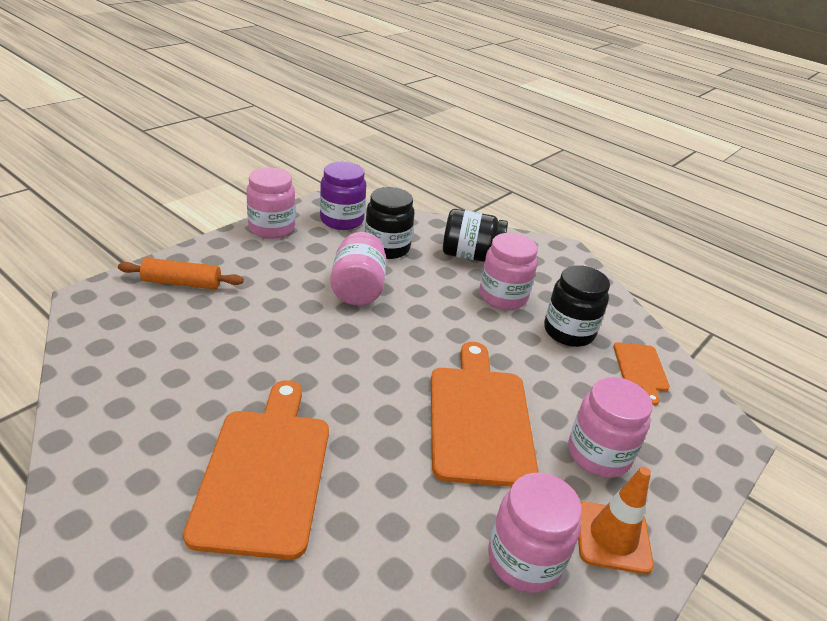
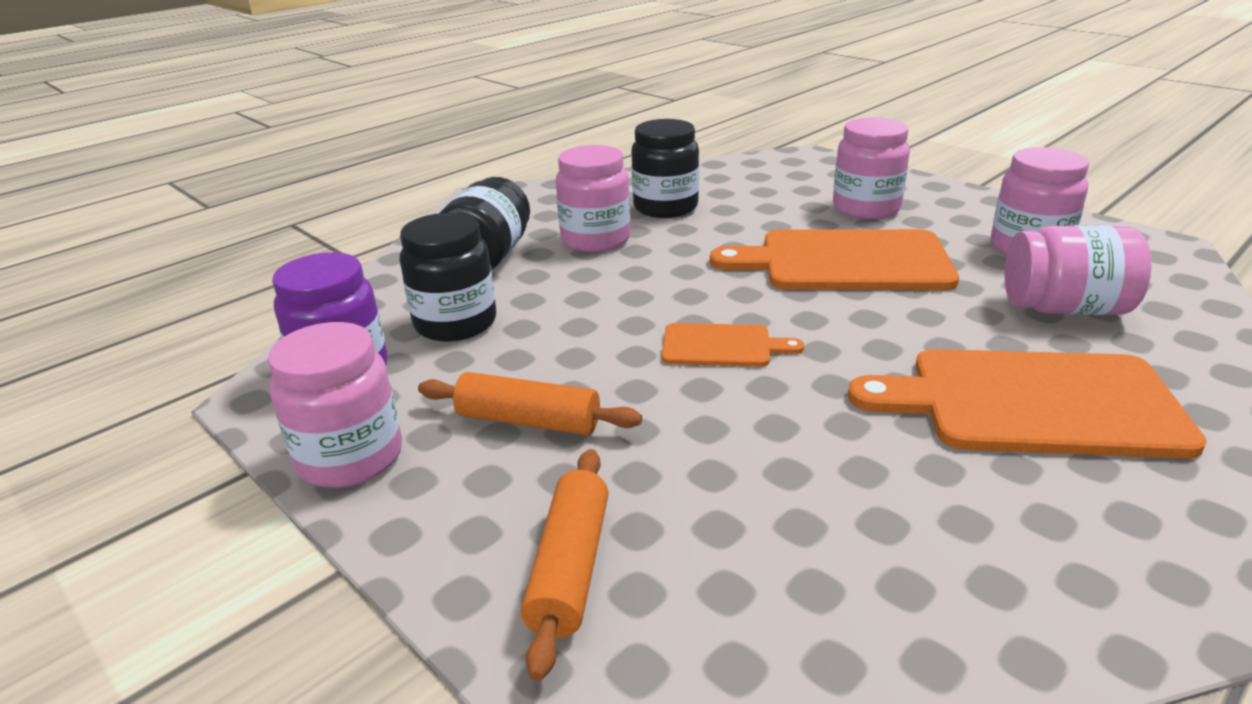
camera: 80 degrees left, 5 degrees down
(289, 272) = (528, 421): none -> orange rolling pin
(358, 289) = (582, 347): pink jar -> pink jar (1064, 308)
(612, 537) = (969, 211): orange traffic cone -> none
(640, 369) = (723, 180): orange cutting board -> orange cutting board (722, 346)

